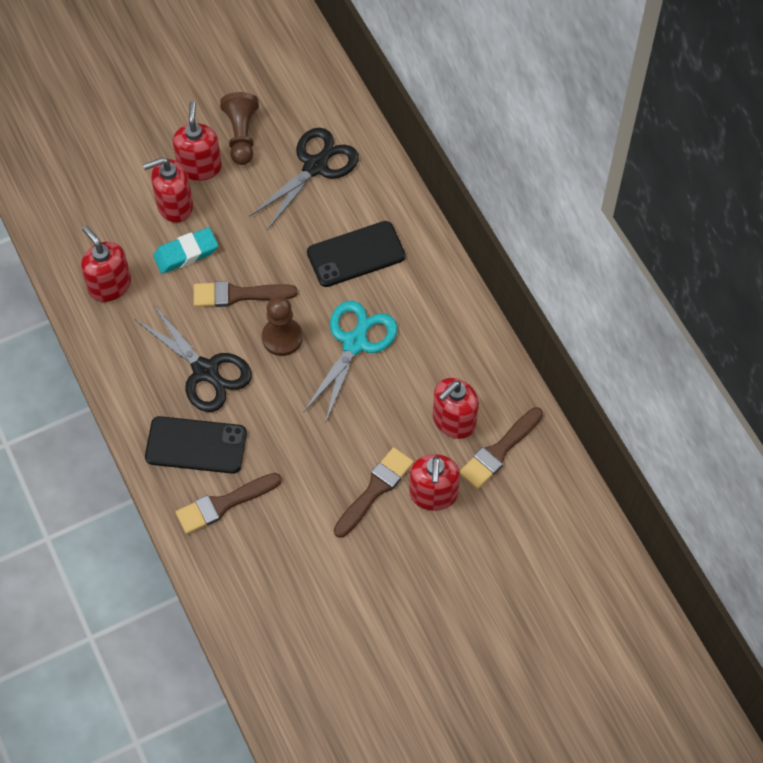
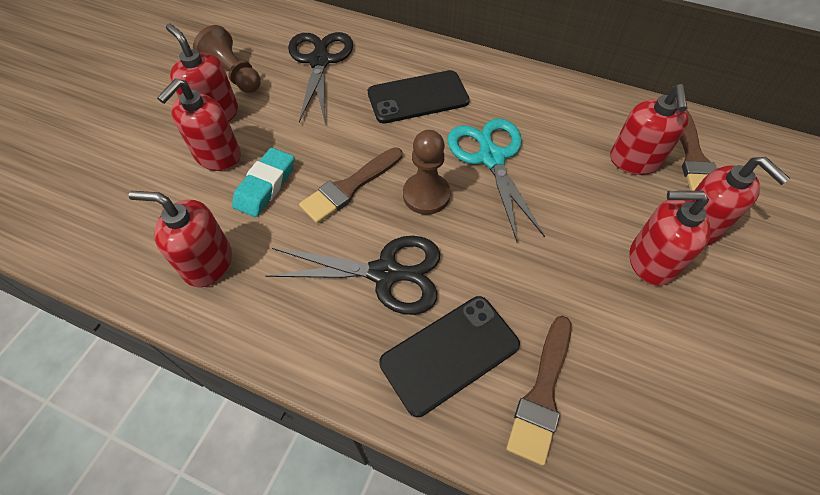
camera: 40 degrees left, 5 degrees down
(356, 254) = (418, 97): black phone -> black phone turned 45 degrees clockwise
(375, 489) = (651, 261): brown brush -> red soap dispenser

